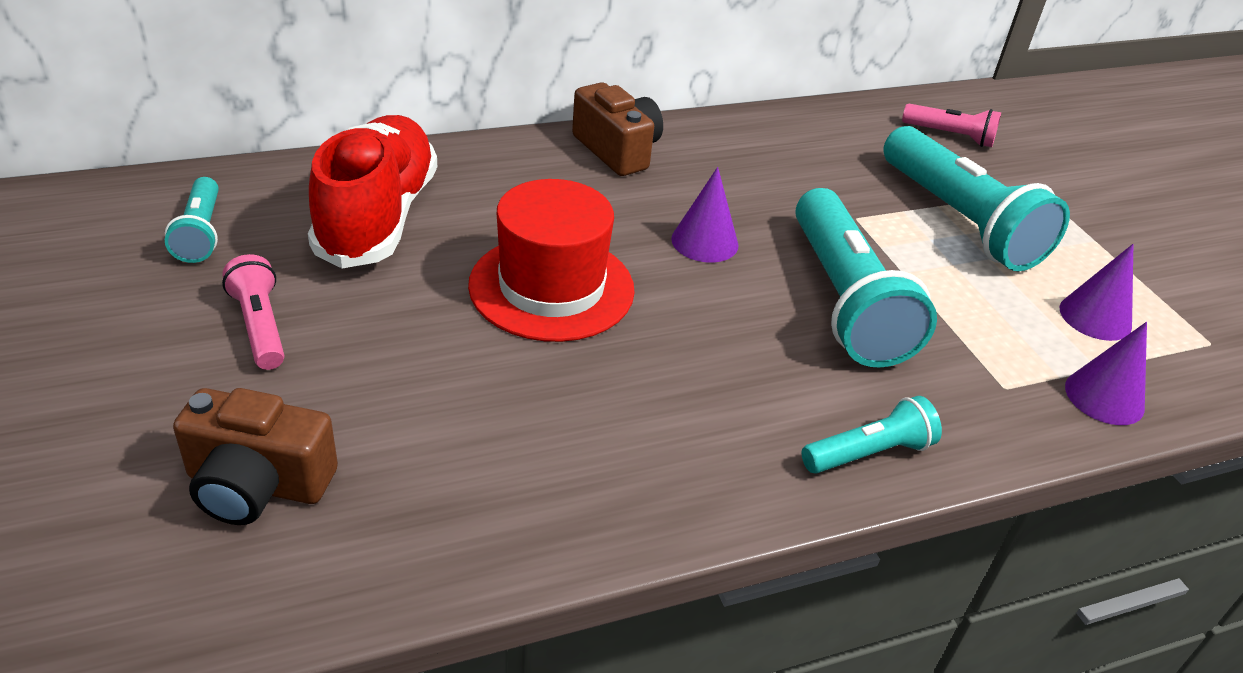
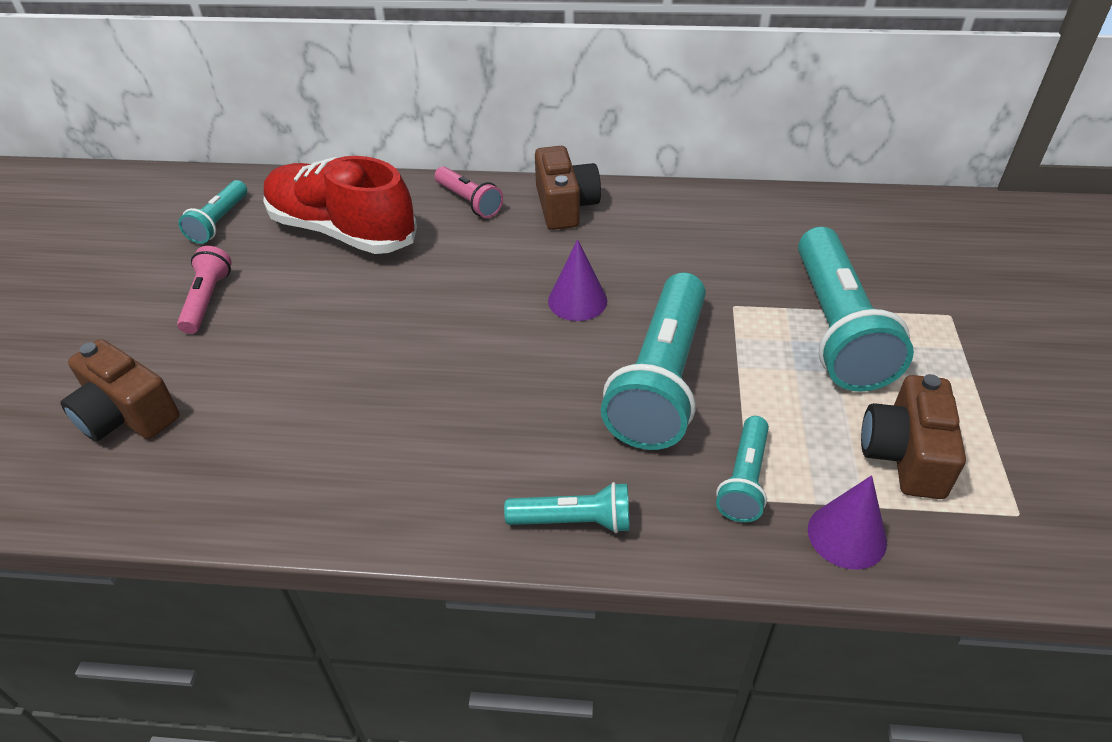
camera: 30 degrees right, 5 degrees up
(377, 217) = (342, 231): red shoe -> red shoe turned 90 degrees counterclockwise
(551, 287) = (425, 314): red hat -> none
(950, 136) = (897, 242): pink flashlight -> pink flashlight (469, 201)
(987, 373) = (744, 480): none -> turquoise flashlight
(1095, 317) = (905, 455): purple cone -> brown camera

